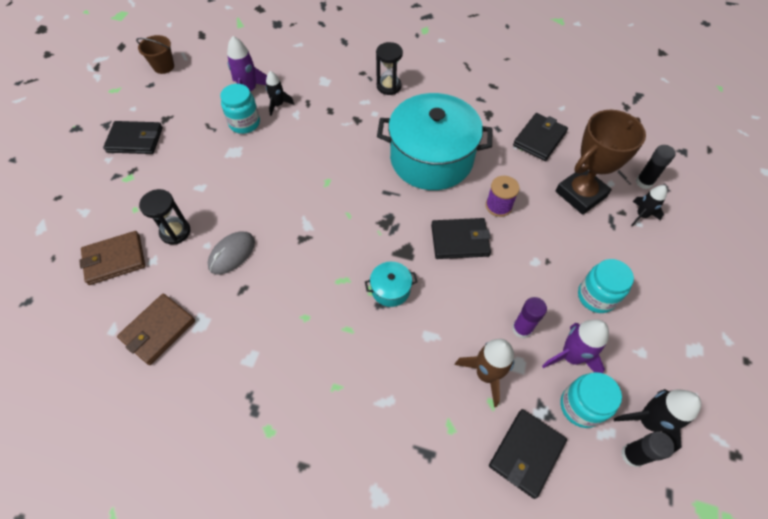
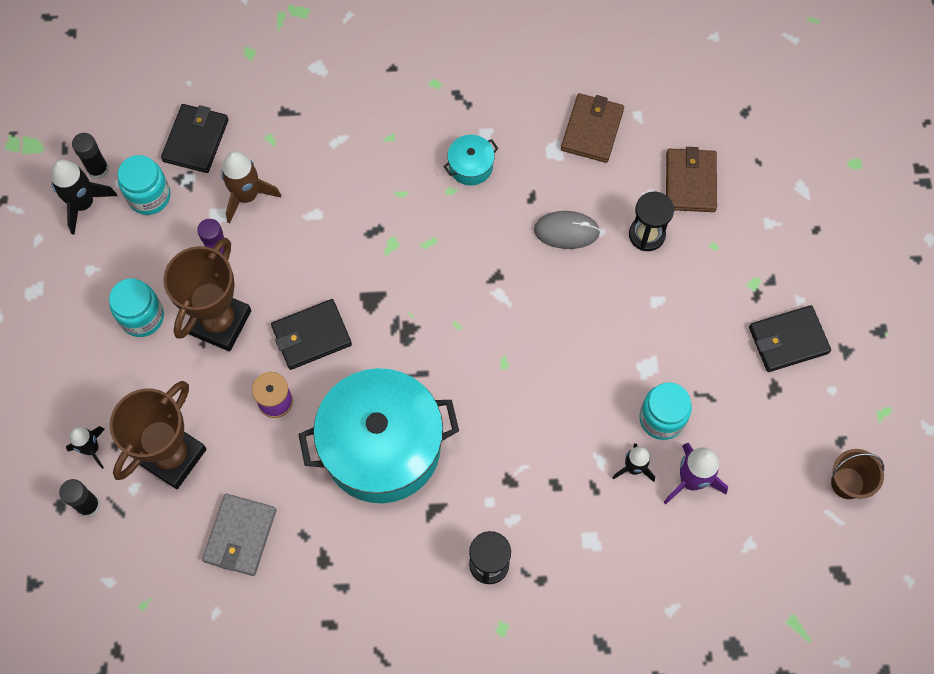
camera: 160 degrees right, 10 degrees up
(114, 259) = (690, 182): brown wallet -> brown wallet turned 45 degrees counterclockwise
(232, 254) = (566, 231): grey mouse -> grey mouse turned 75 degrees clockwise
(390, 289) = (372, 249): turquoise pot -> turquoise pot (470, 166)
(531, 272) = (219, 322): none -> brown trophy
(539, 139) = (240, 536): black wallet -> grey wallet
(571, 356) = (164, 241): purple rocket -> none

